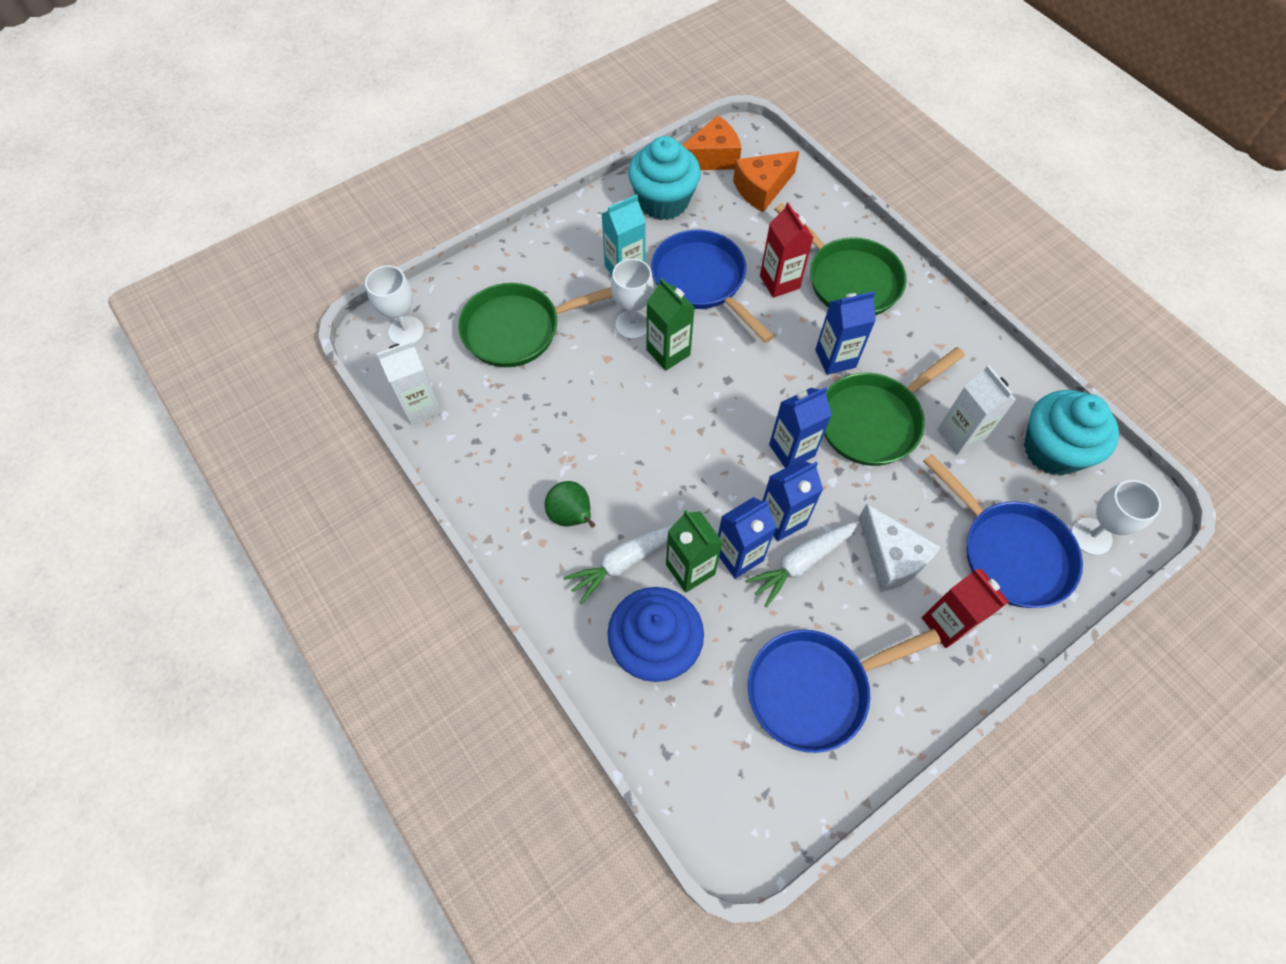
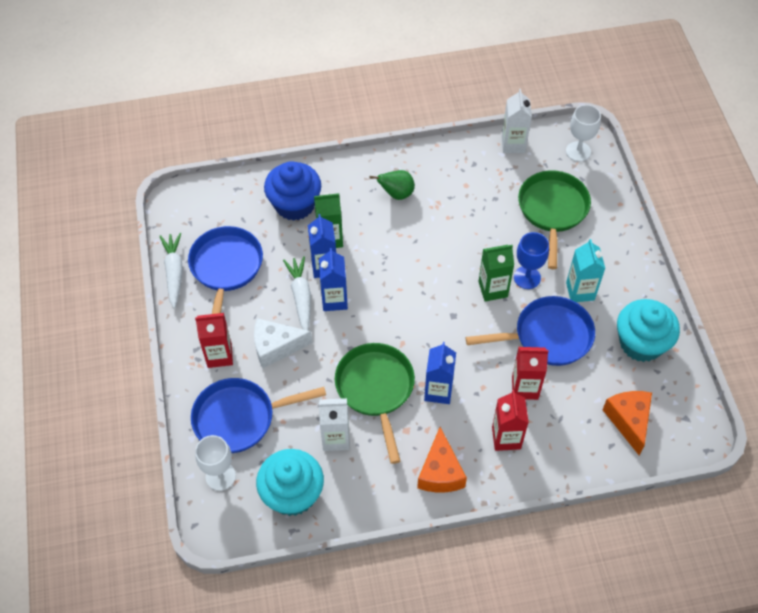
camera: 115 degrees right, 5 degrees down
(625, 562) = (353, 209): white carrot -> white carrot (174, 272)
(632, 324) = (527, 277): white goblet -> blue goblet
(711, 158) = (679, 399): orange cheese -> orange cheese (440, 472)
(791, 450) = (379, 328): blue carton -> none
(848, 279) = (506, 438): green pan -> red carton

